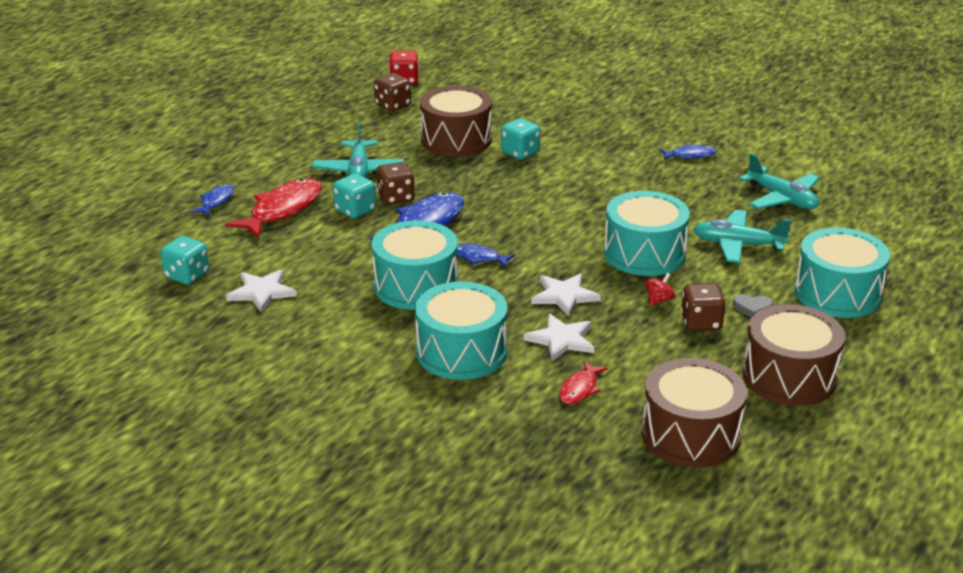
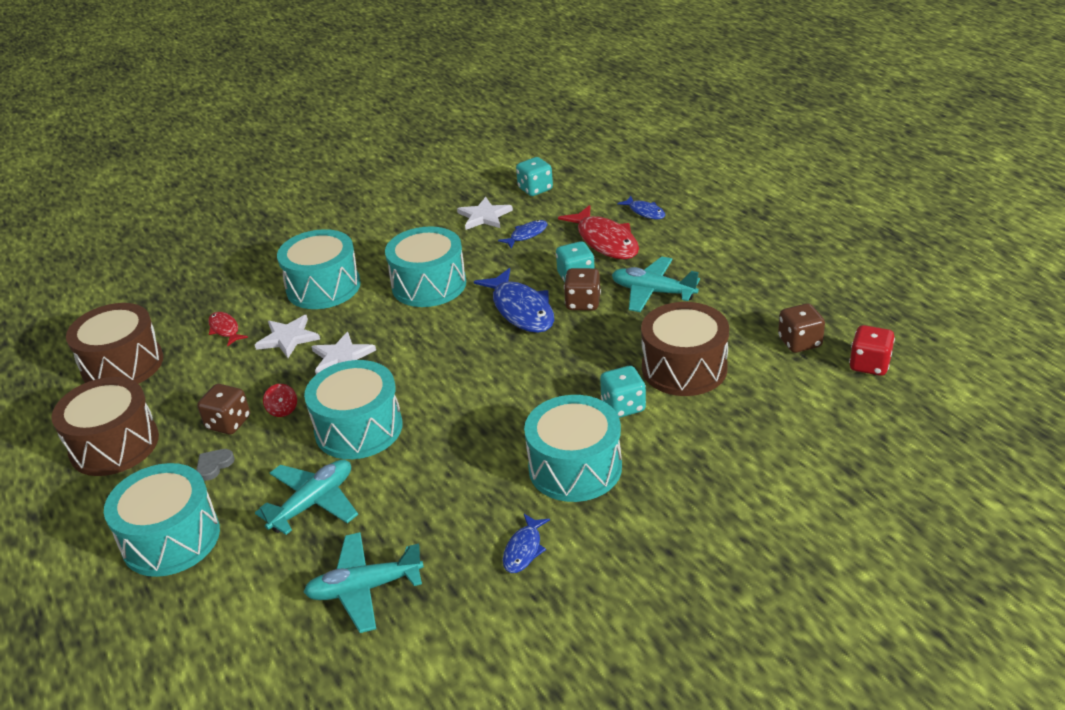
camera: 120 degrees right, 5 degrees up
(479, 258) = (441, 326): blue fish -> blue fish (526, 235)
(600, 156) = (575, 468): none -> turquoise drum

